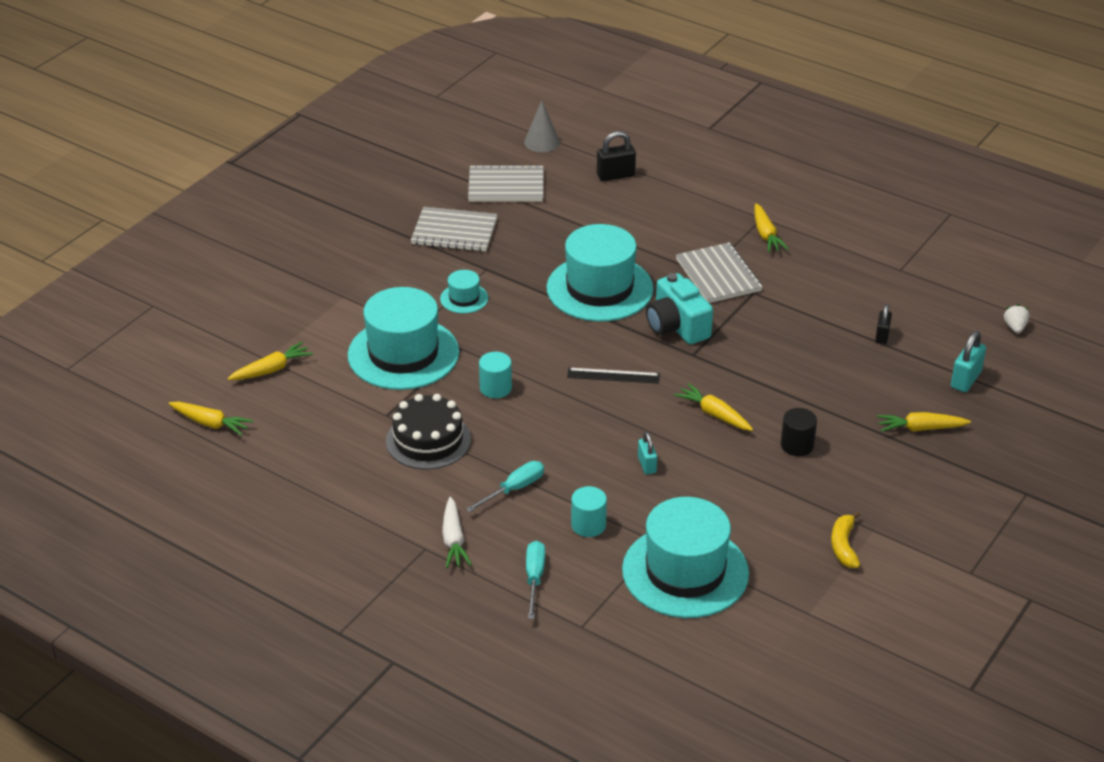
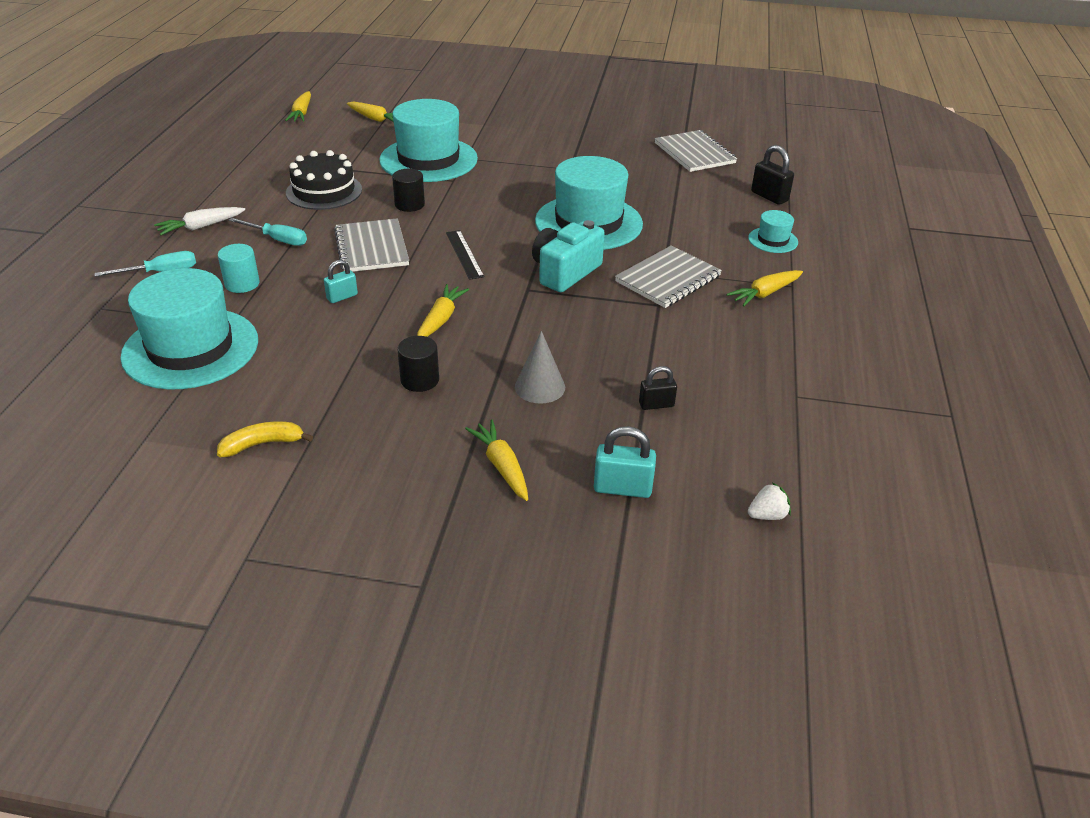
camera: 65 degrees right, 0 degrees up
(454, 232) = (607, 146): grey notebook -> grey notebook (371, 248)
(464, 298) = (521, 168): turquoise hat -> turquoise hat (773, 240)
(495, 388) = (409, 204): turquoise cylinder -> black cylinder
(542, 142) = (777, 155): grey cone -> grey cone (540, 387)

